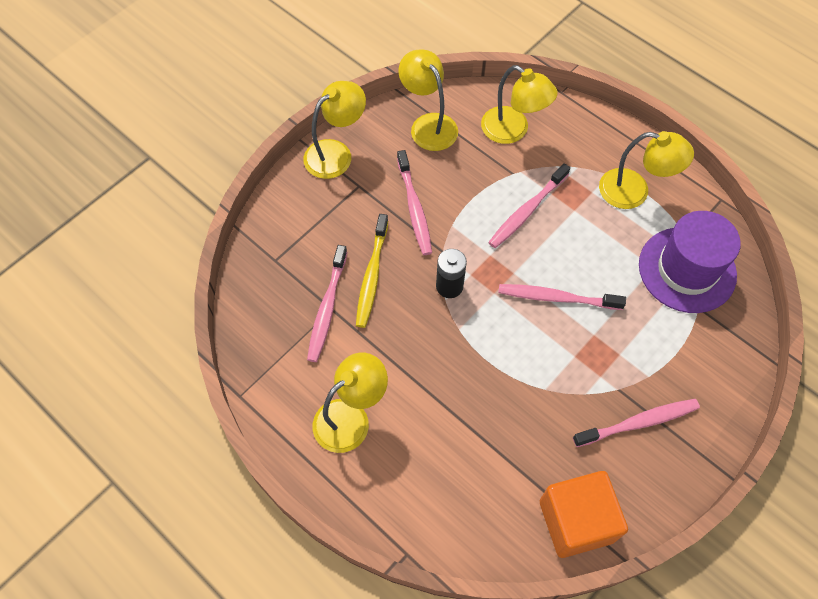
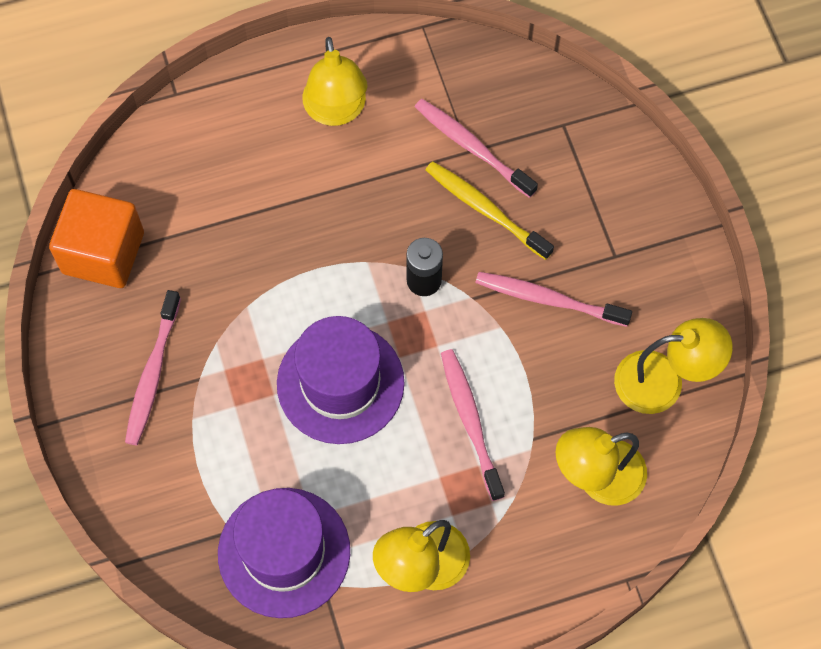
camera: 120 degrees right, 5 degrees up
(336, 153) = (677, 254): yellow lamp -> none
(556, 298) = (340, 383): pink toothbrush -> purple hat

